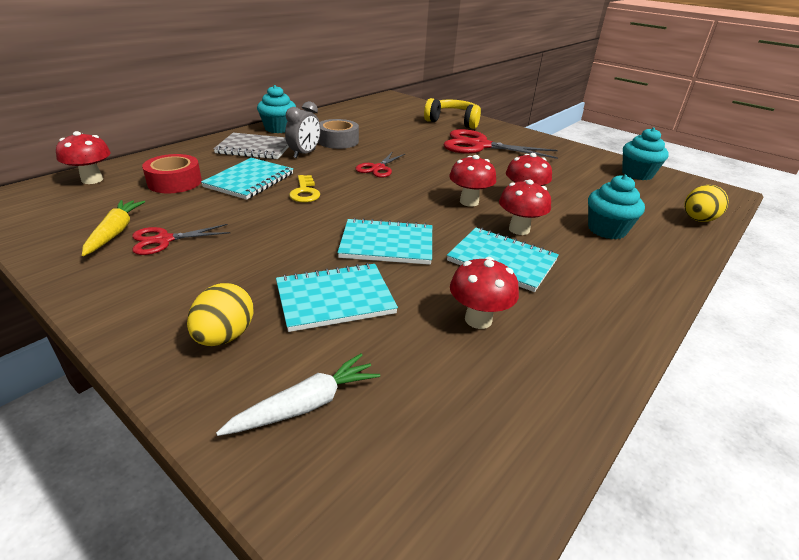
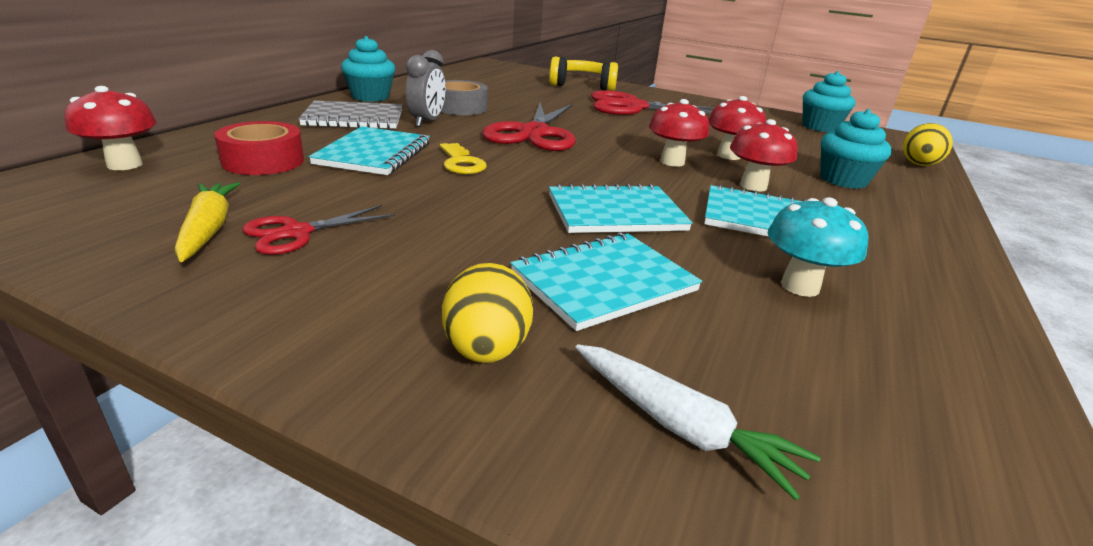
camera: 15 degrees left, 5 degrees down
(306, 405) = (680, 426): white carrot -> white carrot turned 90 degrees clockwise
(378, 168) = (534, 133): red scissors -> red scissors, size x1.86
(478, 319) = (800, 286): red mushroom -> turquoise mushroom

